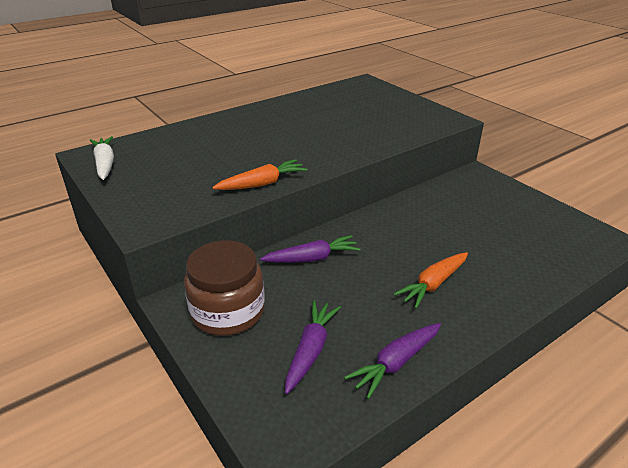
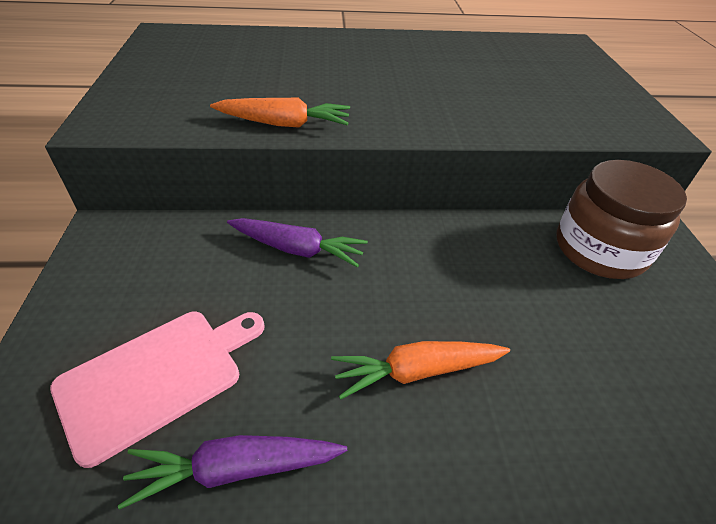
camera: 30 degrees right, 10 degrees up
(105, 164) = (163, 46): white carrot -> none
(228, 311) = (136, 269): brown jar -> brown jar (599, 249)
(310, 350) = (157, 376): purple carrot -> pink cutting board

